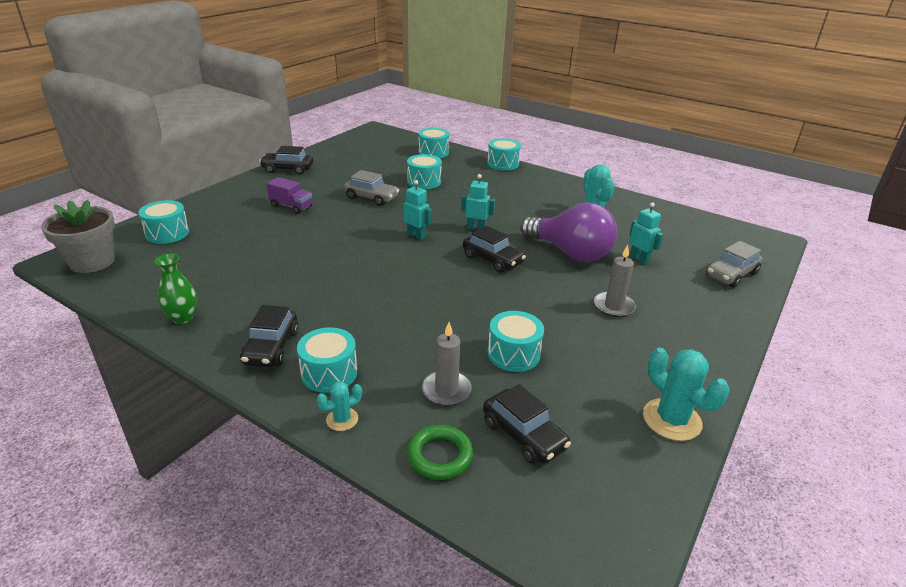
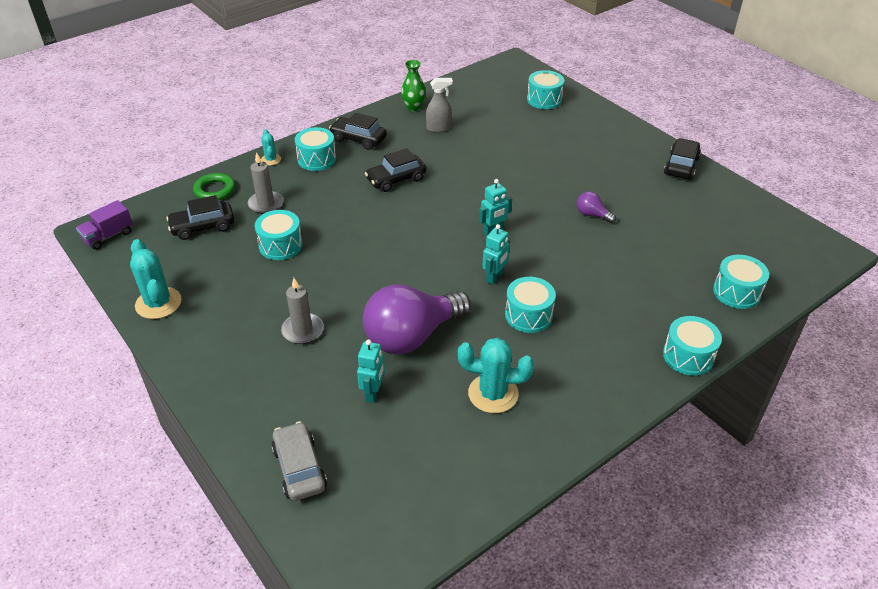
camera: 110 degrees right, 10 degrees up
(92, 262) = (507, 72): grey flower pot -> none
(236, 290) = (438, 128): none -> grey spray bottle
(291, 206) = (581, 162): purple truck -> purple truck (108, 236)
(371, 198) = (592, 215): grey car -> purple light bulb
(424, 182) = (631, 263): turquoise drum -> turquoise drum (528, 315)
(492, 260) = (424, 272): black car -> black car (396, 179)
(639, 259) = (373, 393): turquoise robot -> turquoise robot turned 60 degrees counterclockwise
(672, 420) = (158, 303): turquoise cactus -> turquoise cactus turned 75 degrees clockwise

